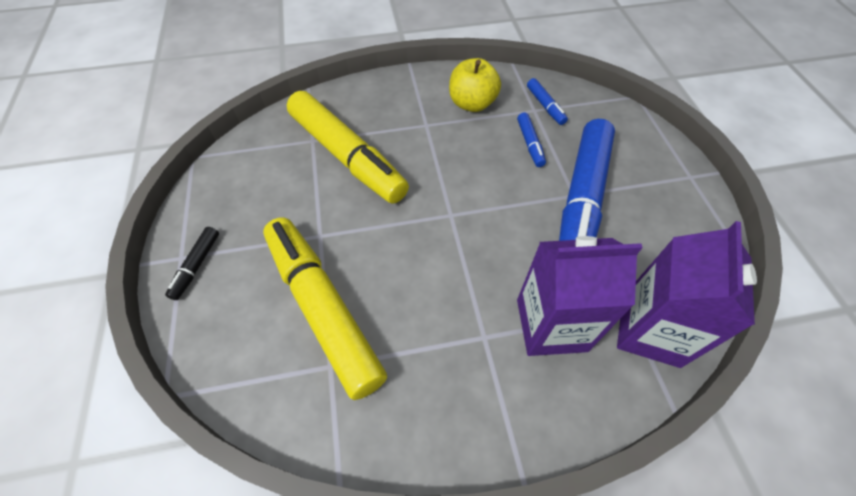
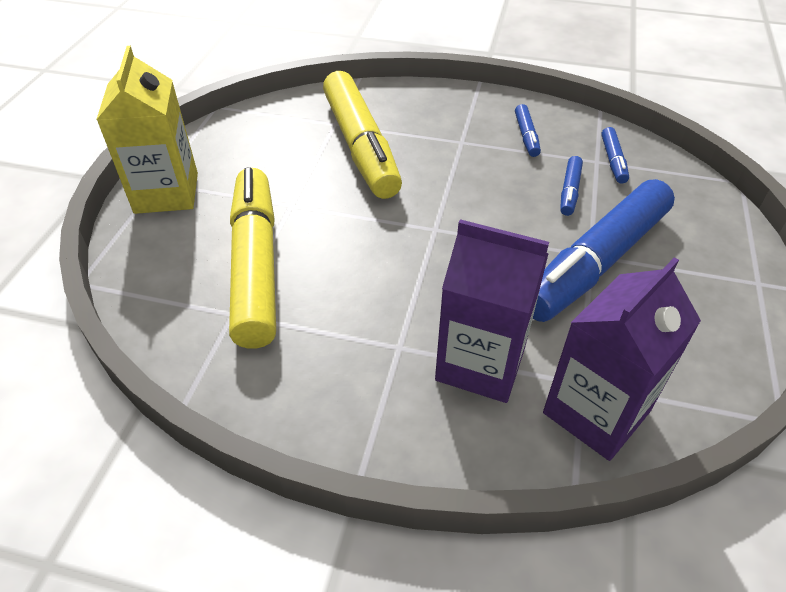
camera: 25 degrees right, 10 degrees down
(196, 265) = (166, 193): black marker -> yellow carton
(472, 103) = (526, 136): yellow apple -> blue marker

